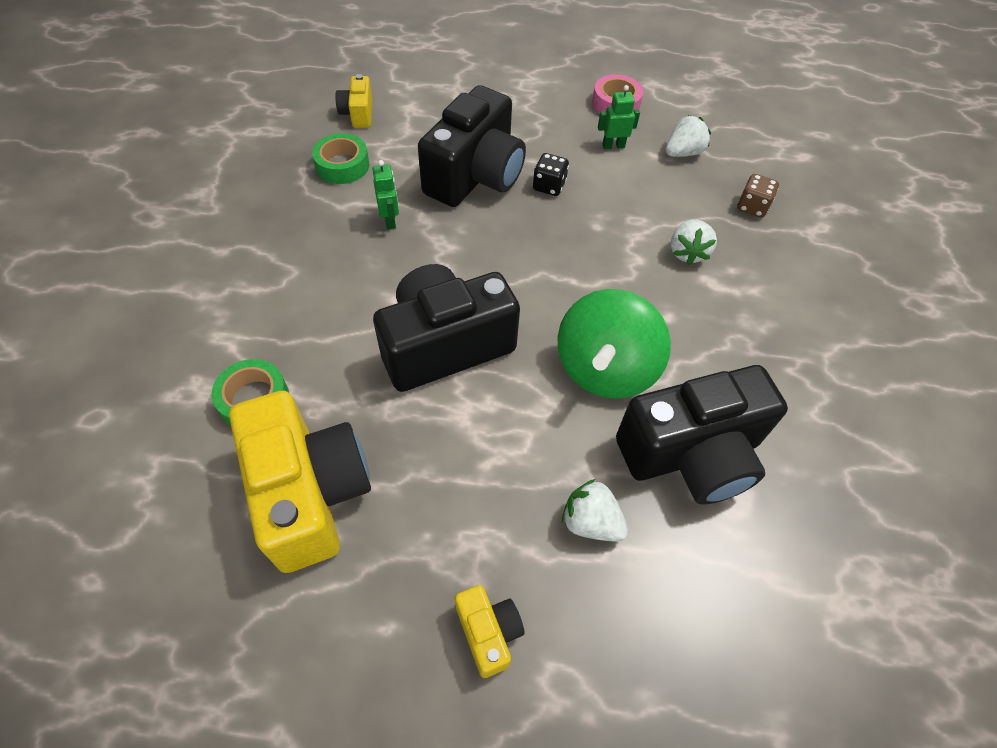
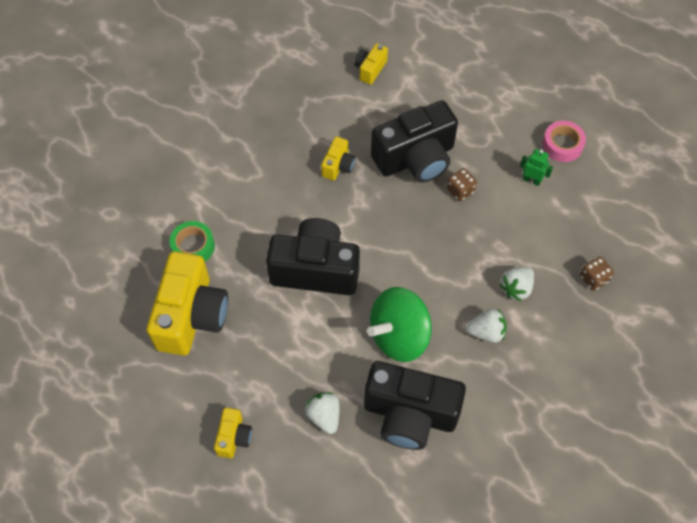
camera: 35 degrees right, 5 degrees up
(342, 165) = (334, 108): green tape -> none
(390, 220) = (338, 166): green robot -> yellow camera
(549, 186) = (460, 190): black dice -> brown dice
(683, 153) = (579, 211): white strawberry -> white strawberry (486, 332)

